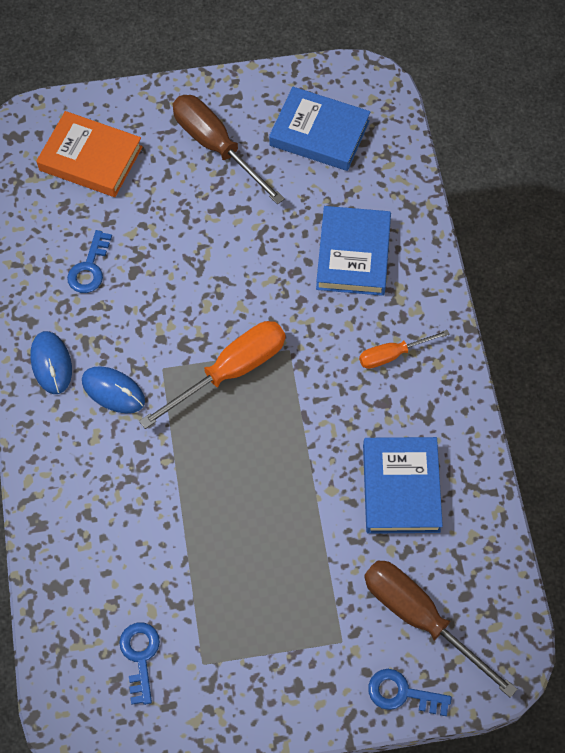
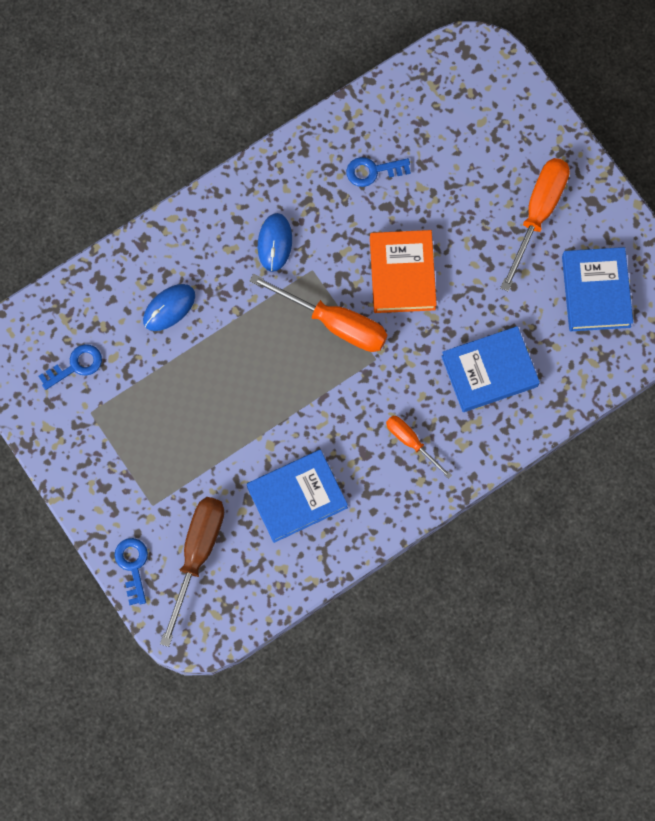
camera: 65 degrees right, 10 degrees up
(51, 363) = (275, 185): blue mouse -> blue mouse (169, 308)
(91, 158) = (475, 120): orange book -> orange book (402, 274)
(216, 147) = (538, 214): brown screwdriver -> orange screwdriver

